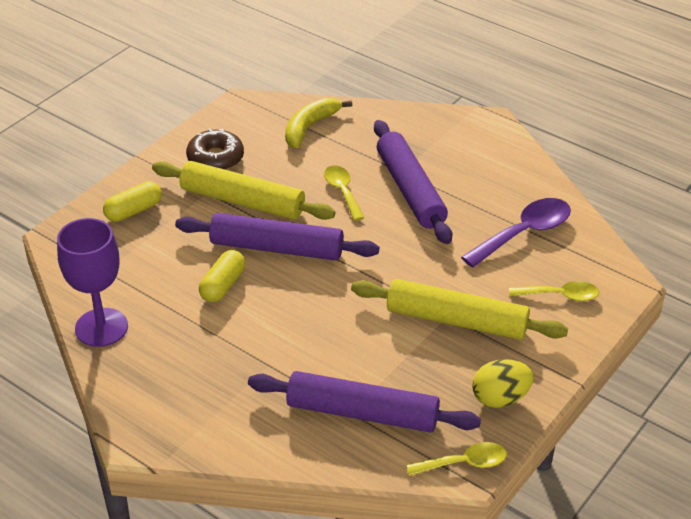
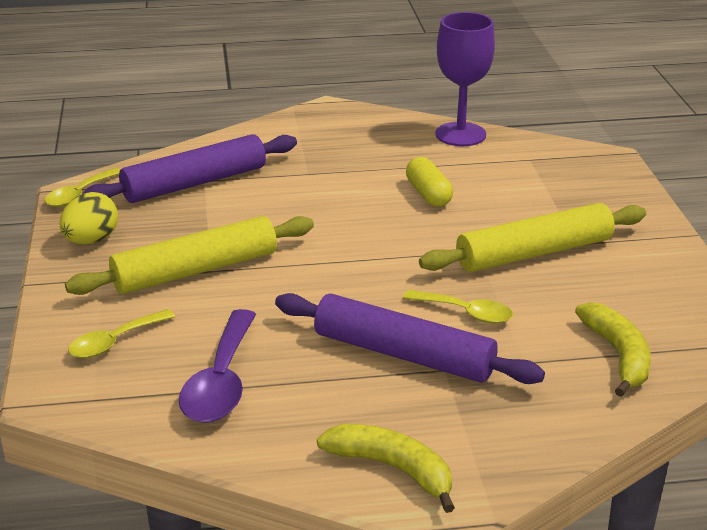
camera: 135 degrees right, 10 degrees down
(134, 211) = (598, 199): yellow capsule -> none
(215, 158) = (632, 271): brown donut -> none
(276, 248) = (436, 237): purple rolling pin -> none
(492, 145) = (393, 468): none -> yellow banana

